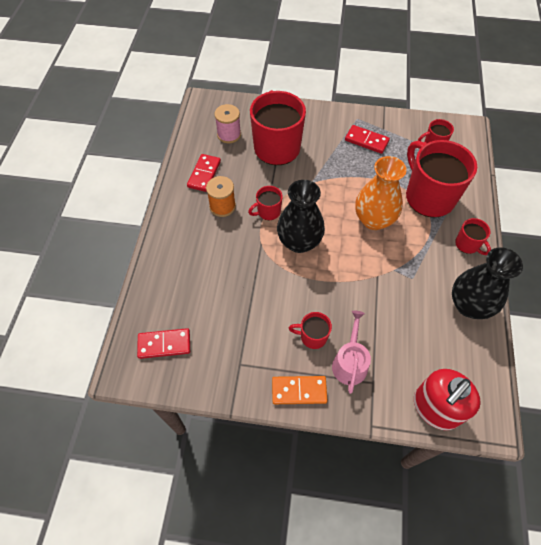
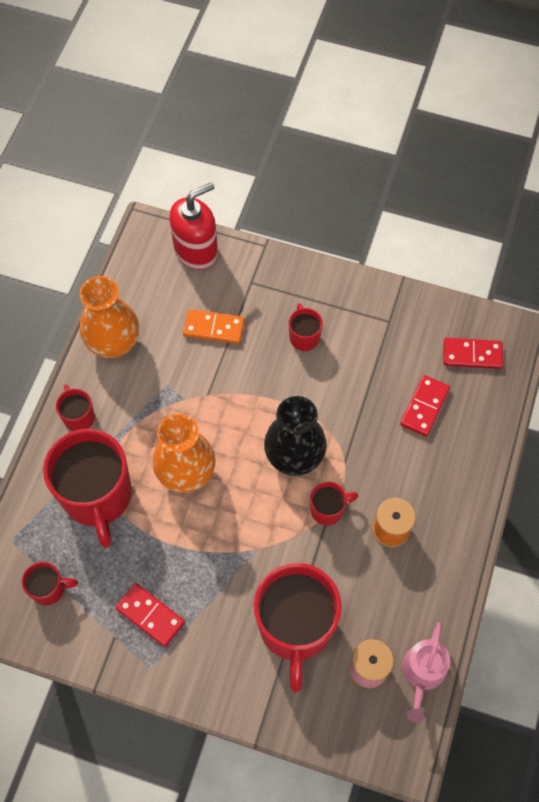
camera: 170 degrees left, 5 degrees up
(204, 174) = (413, 592): red domino -> red domino (424, 407)
(299, 390) = (330, 286): orange domino -> orange domino (214, 328)
(312, 337) = (304, 337): red mug -> red mug turned 120 degrees counterclockwise
(350, 362) = (270, 304): pink watering can -> pink watering can (422, 673)
(469, 305) = (113, 343): black vase -> orange vase

